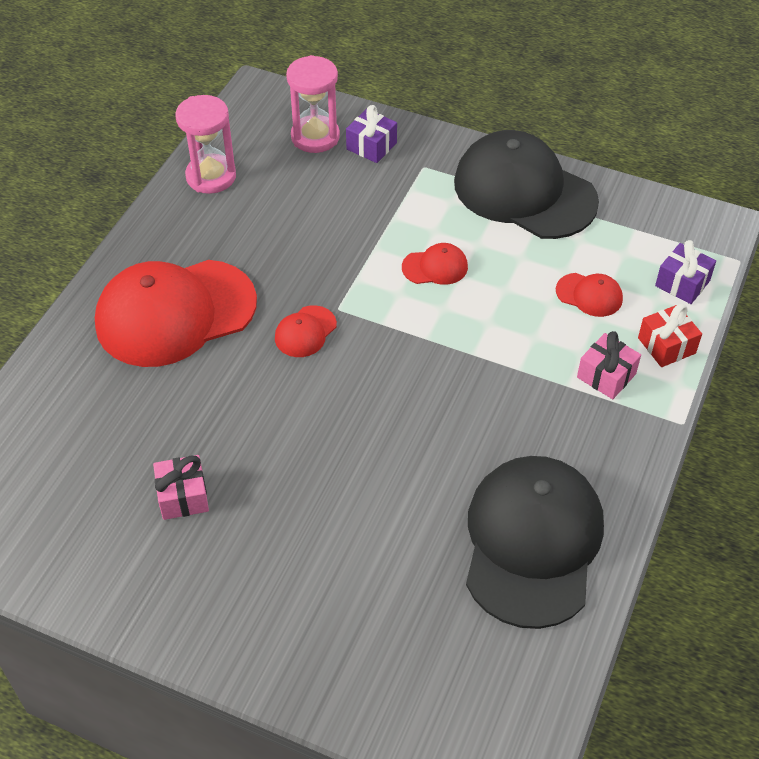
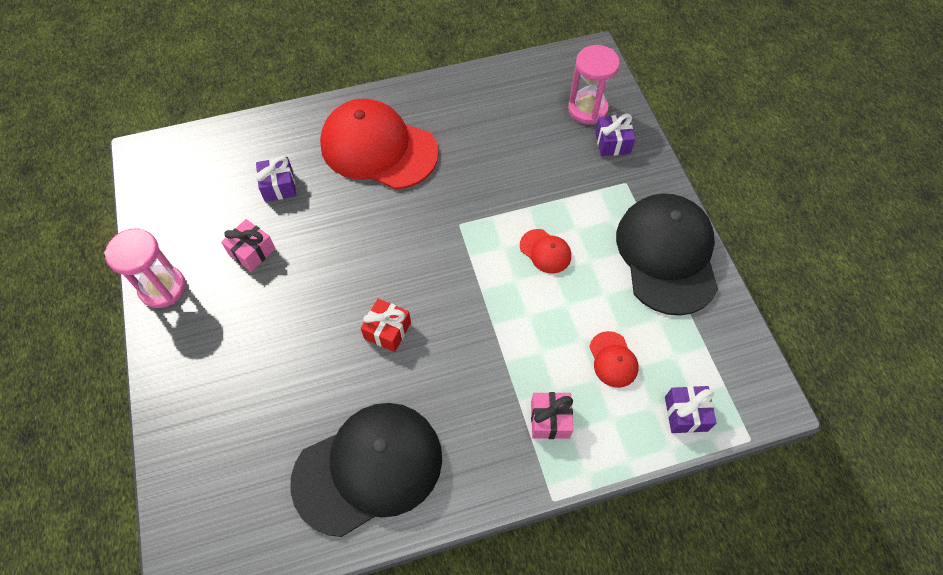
camera: 50 degrees right, 10 degrees up
(125, 424) = (279, 186): none -> purple gift
(211, 176) = (499, 85): pink hourglass -> pink hourglass (162, 288)
(305, 332) = (425, 221): red cap -> none
(666, 345) = (615, 442): red gift -> red gift (387, 330)

